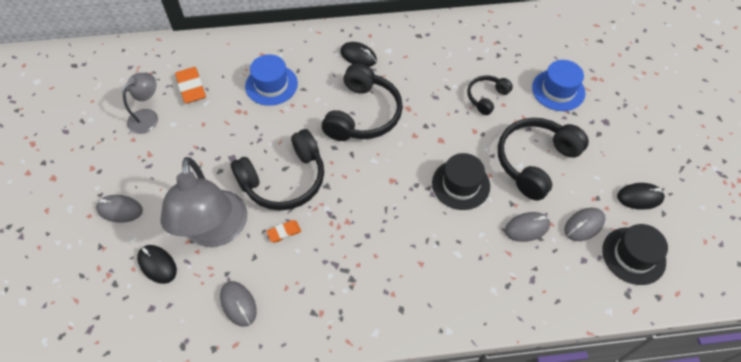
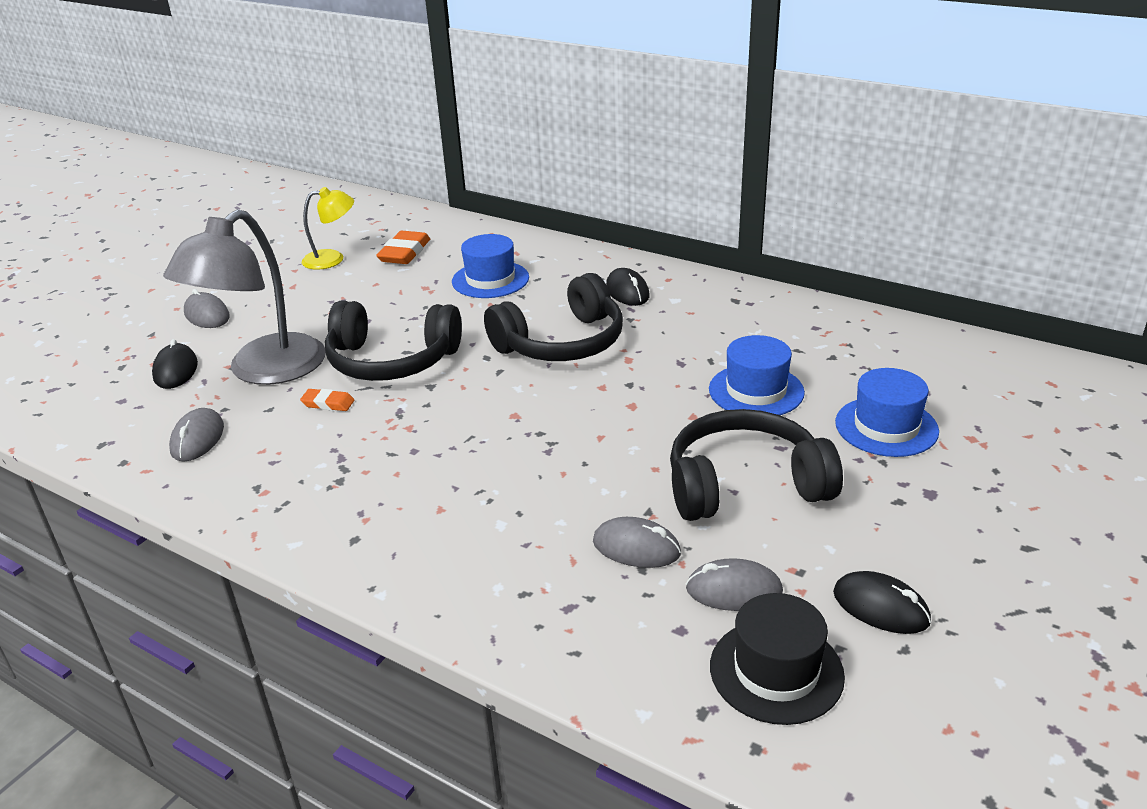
camera: 40 degrees right, 25 degrees down
(148, 117) = (332, 259): grey lamp -> yellow lamp
(460, 184) = (600, 459): black hat -> none
(486, 97) = (756, 391): black headphones -> blue hat

